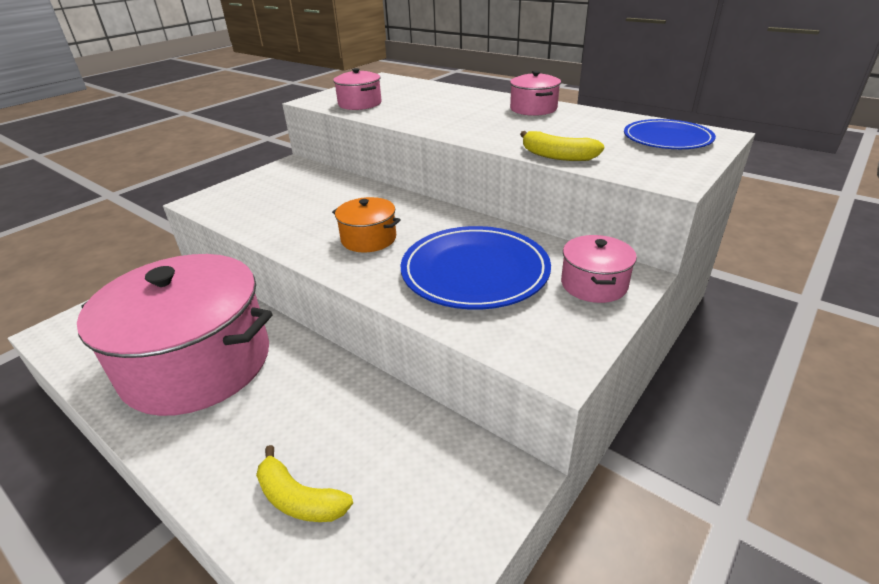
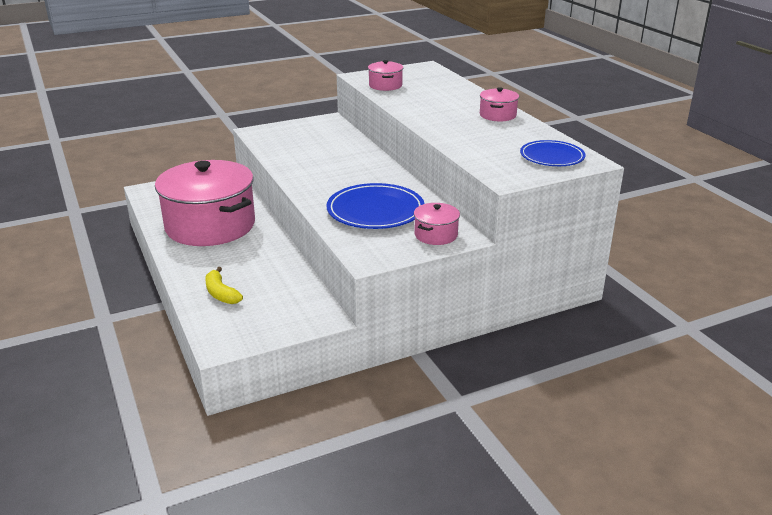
camera: 25 degrees right, 5 degrees down
(368, 239) = (333, 178): orange pot -> none
(557, 156) = (460, 150): yellow banana -> none

